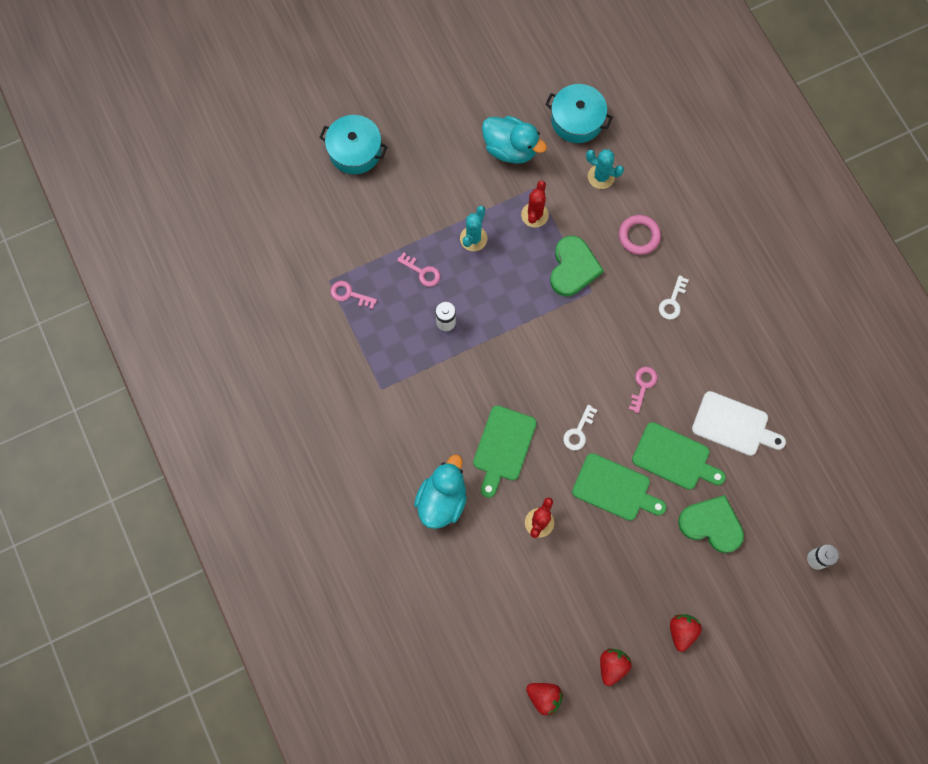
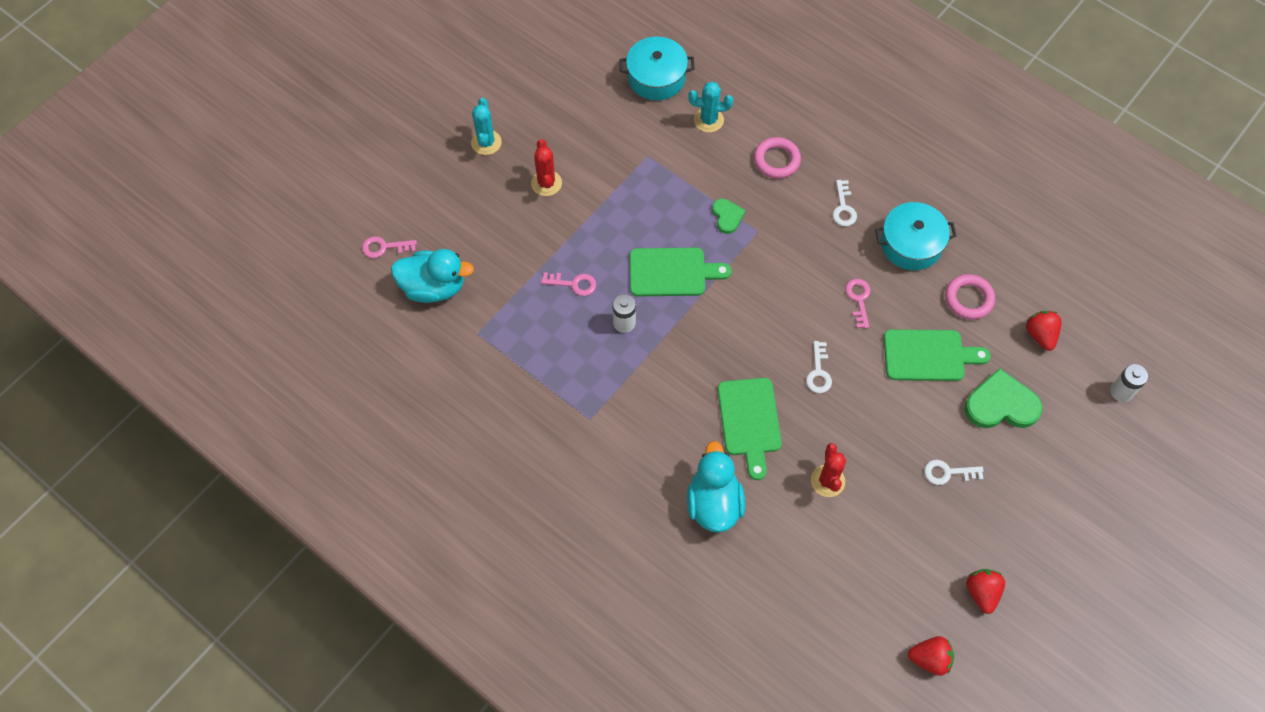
camera: 25 degrees left, 10 degrees down
(349, 294) = (507, 338): pink key -> pink key (384, 247)
(355, 151) = (441, 195): turquoise pot -> turquoise pot (911, 244)
(473, 238) = (610, 230): turquoise cactus -> turquoise cactus (486, 142)
(510, 149) = (603, 130): turquoise duck -> turquoise duck (434, 287)
(534, 215) = (661, 182): red cactus -> red cactus (546, 183)
(573, 268) = (727, 216): green heart -> green heart, size x0.55
(615, 489) = (886, 412): green cutting board -> green cutting board (672, 272)
(637, 560) = (948, 473): none -> white key
(682, 631) = (1032, 524): red strawberry -> red strawberry (1040, 335)
(734, 425) = (968, 299): white cutting board -> pink ring

